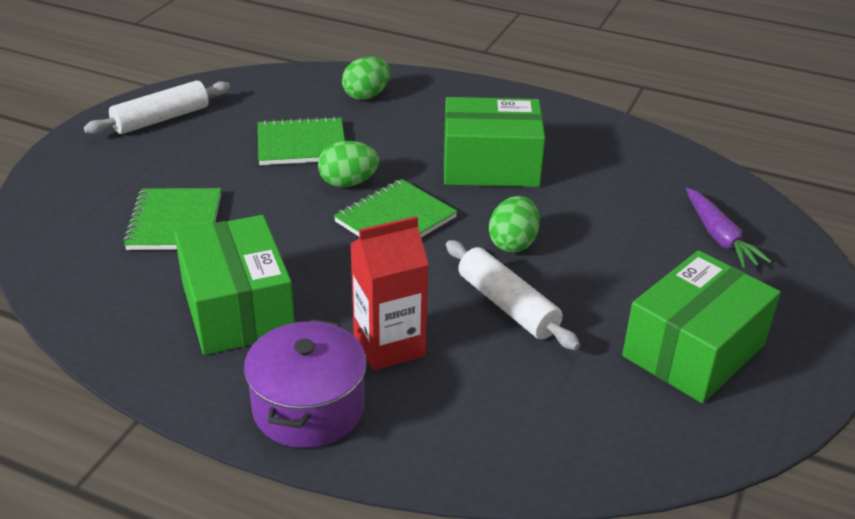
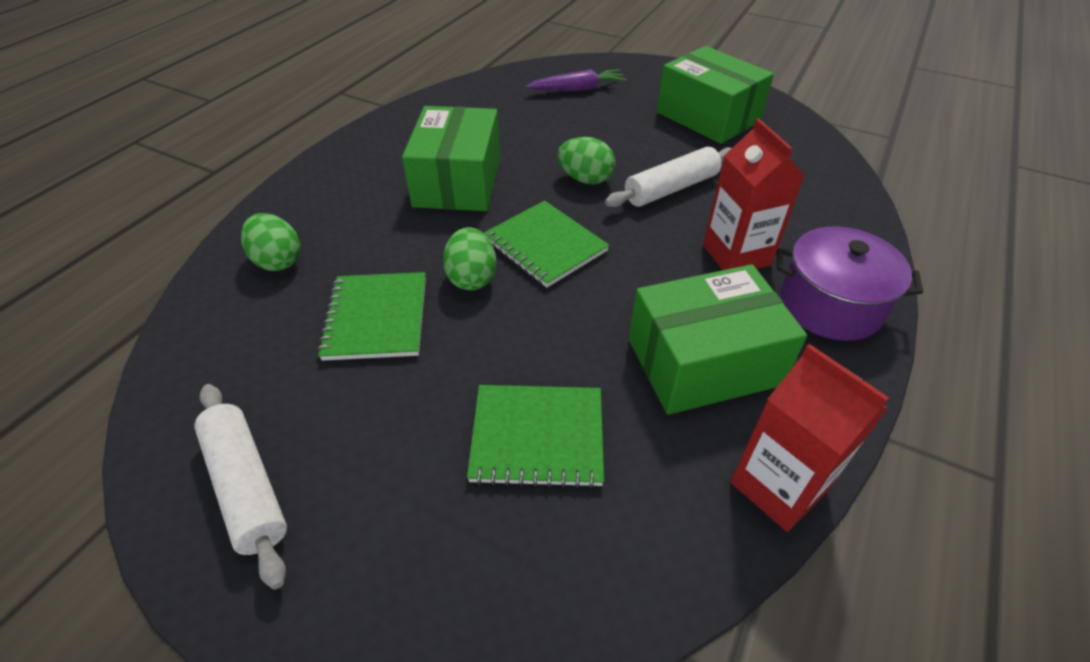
camera: 85 degrees left, 10 degrees up
(103, 338) = (778, 486): none -> red carton

